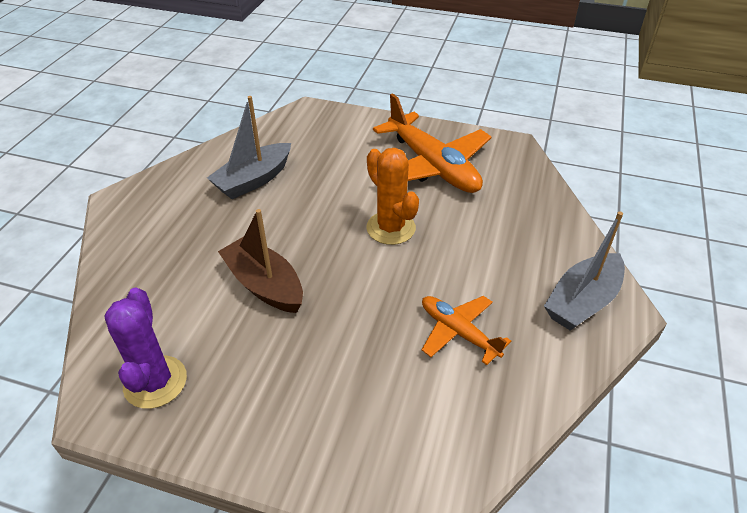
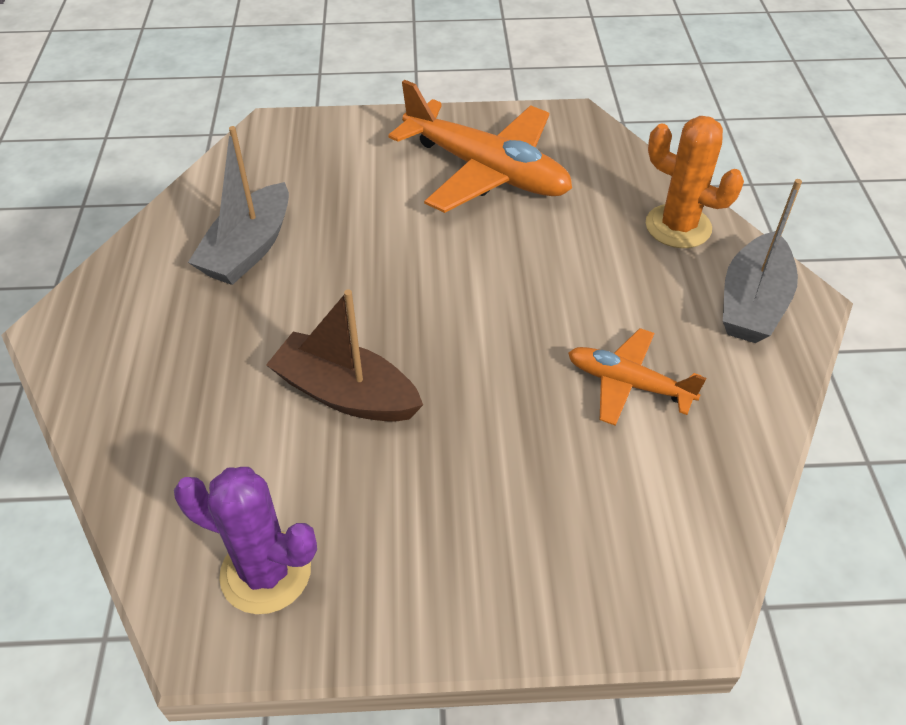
camera: 20 degrees left, 5 degrees up
(155, 382) = (266, 572): purple cactus -> purple cactus turned 45 degrees counterclockwise
(391, 228) = (475, 270): orange cactus -> orange cactus (678, 226)

